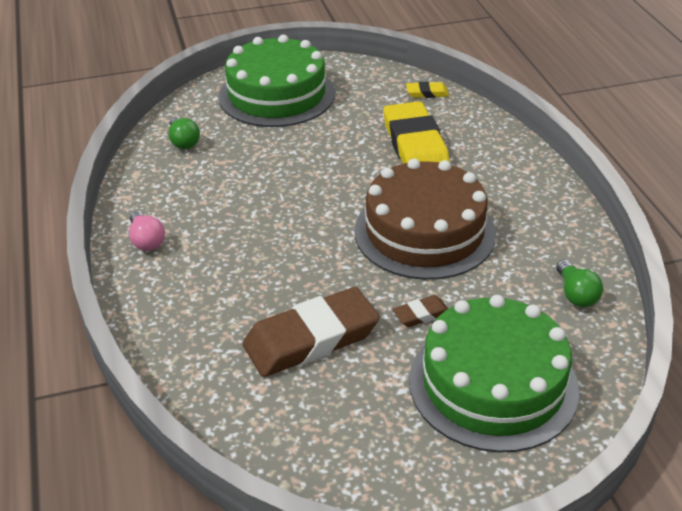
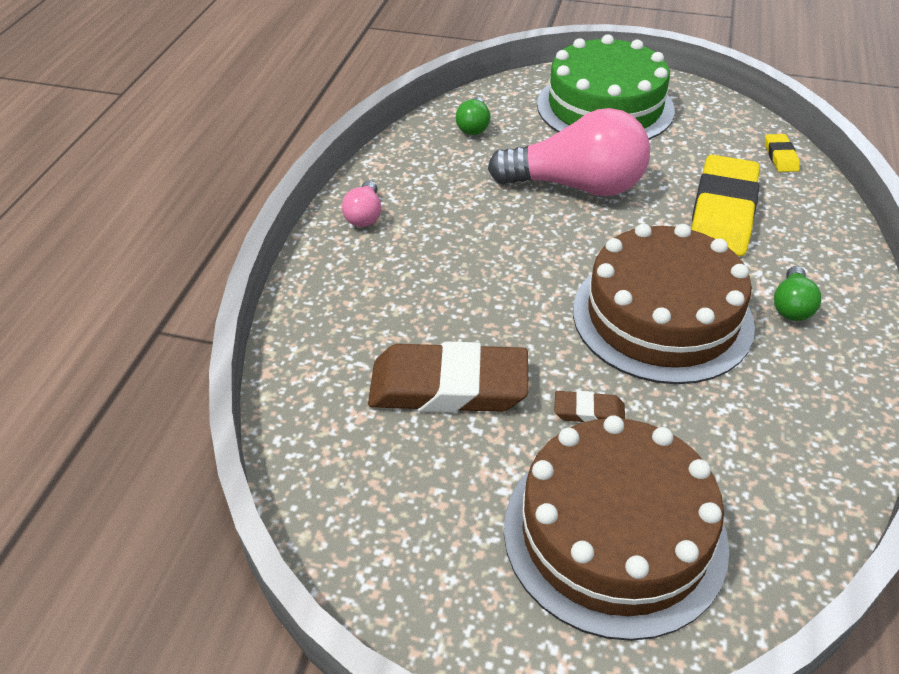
camera: 30 degrees right, 5 degrees up
(299, 161) = (577, 186): none -> pink light bulb
(427, 93) = (780, 156): yellow eraser -> yellow eraser turned 60 degrees clockwise
(493, 384) = (614, 534): green cake -> brown cake
(576, 294) = (801, 470): green light bulb -> green light bulb (791, 306)

